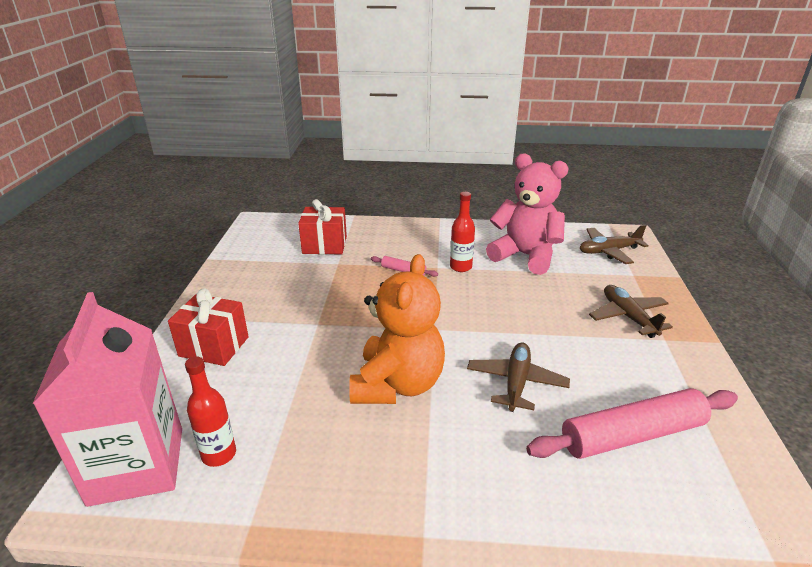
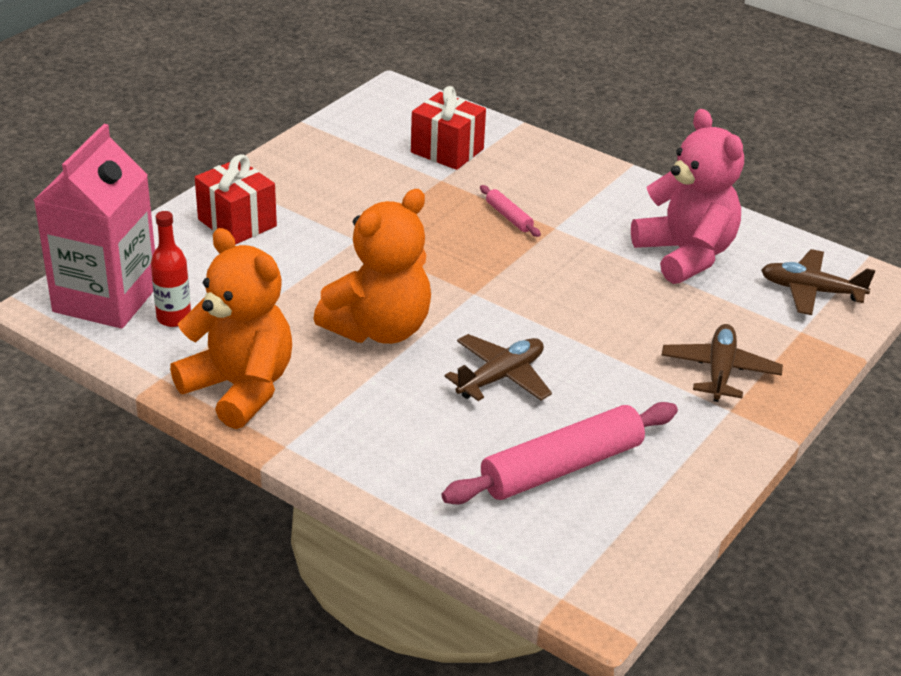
camera: 30 degrees right, 5 degrees up
(333, 496) = (240, 388): none -> orange teddy bear
(460, 267) = (584, 238): red bottle -> none
(632, 435) = (561, 467): pink rolling pin -> pink rolling pin turned 45 degrees counterclockwise

